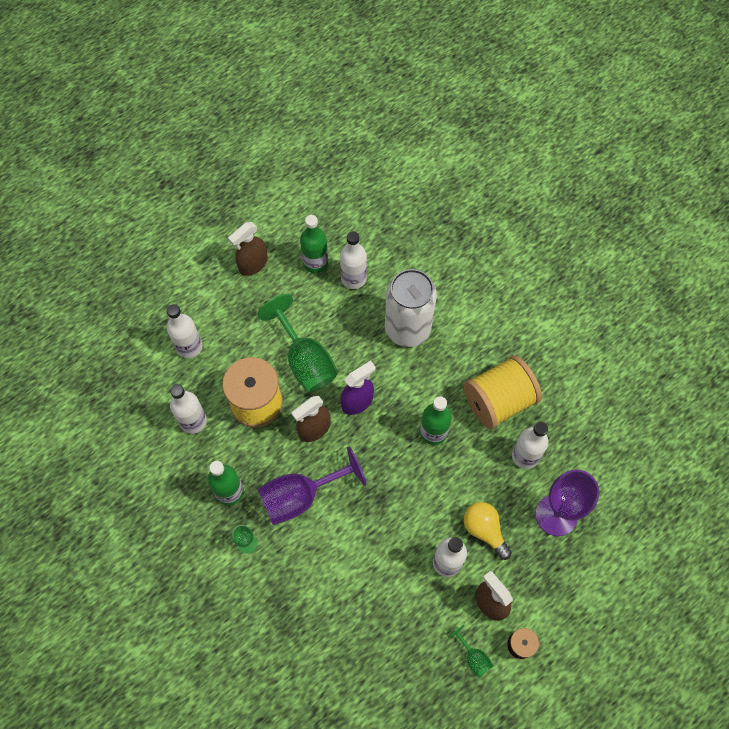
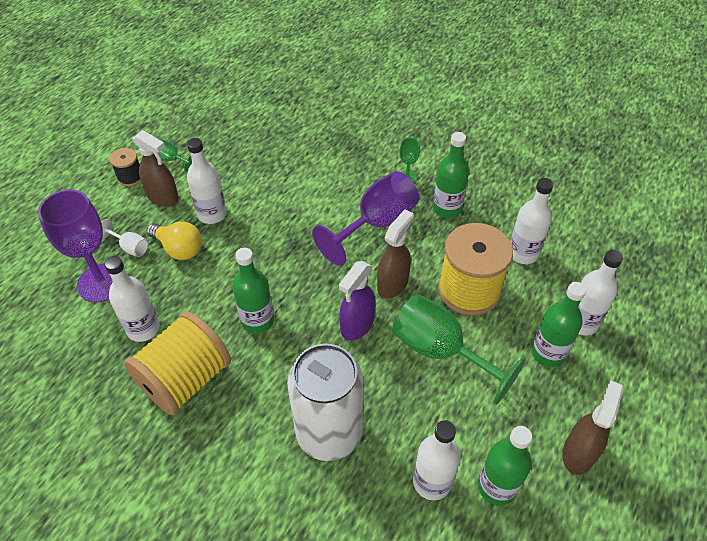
camera: 160 degrees right, 15 degrees down
(229, 332) = (548, 353): none -> green bottle
(528, 547) = (130, 247): none -> white goblet

